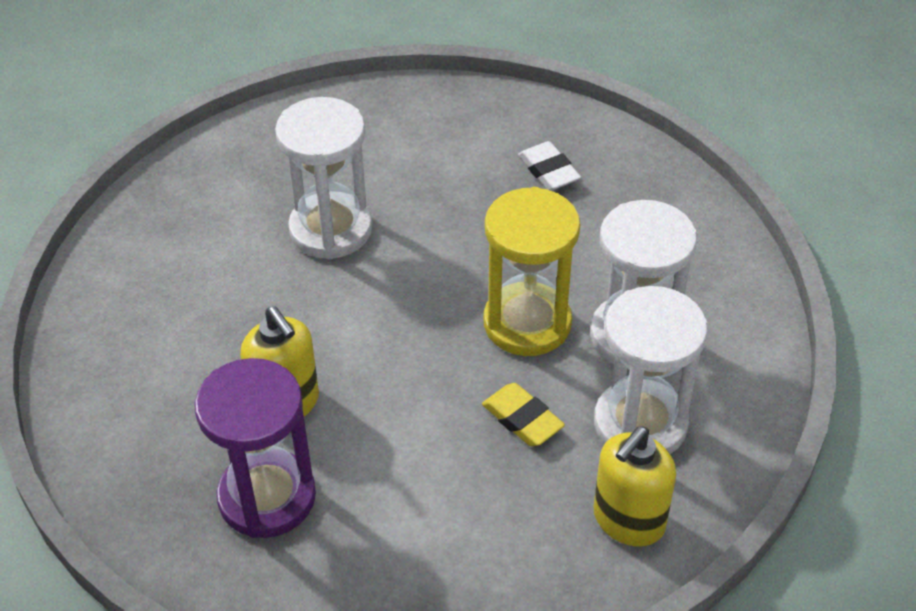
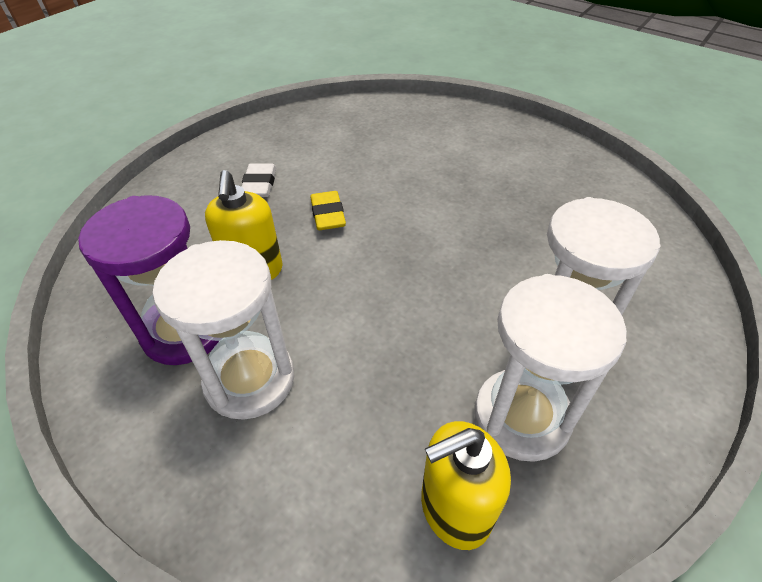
camera: 30 degrees right, 0 degrees up
(330, 229) = (374, 174): white hourglass -> white hourglass (250, 379)
(522, 419) = (418, 362): yellow eraser -> yellow eraser (328, 215)
(527, 323) = (472, 288): yellow hourglass -> none
(548, 171) = (557, 190): white eraser -> white eraser (259, 184)

